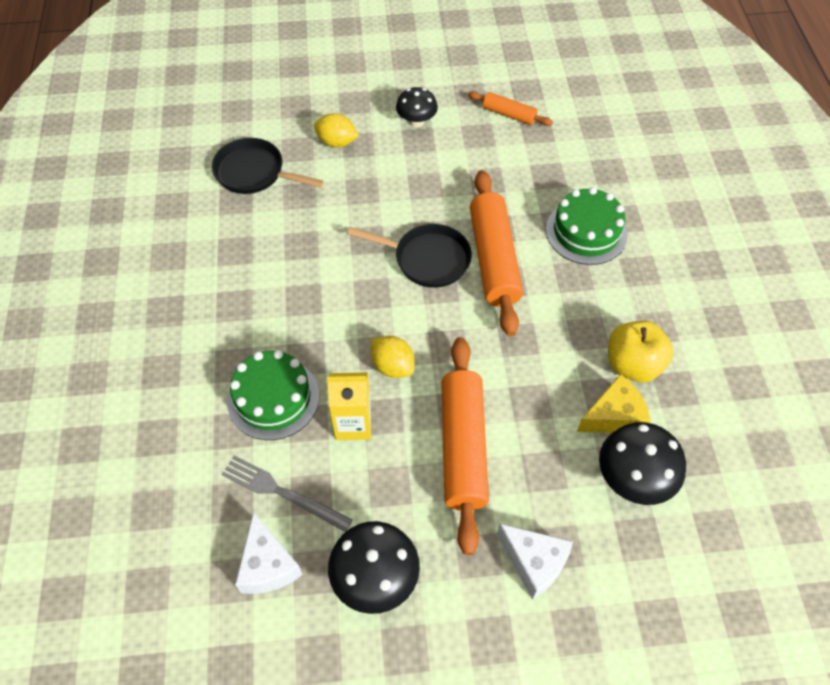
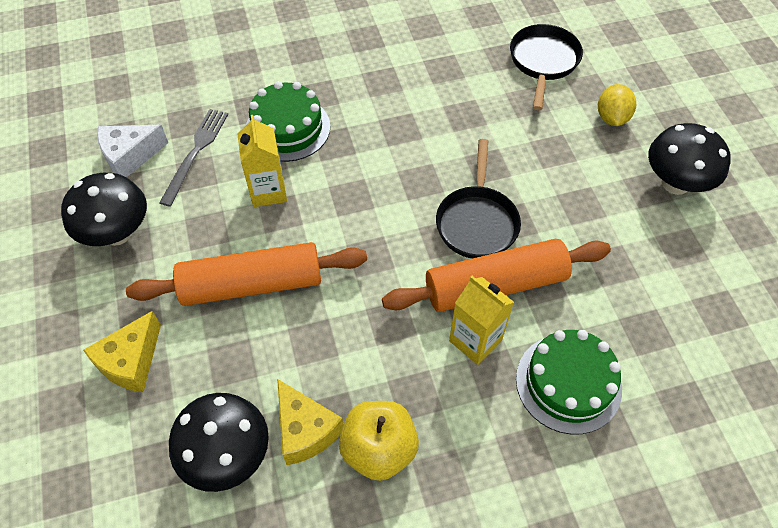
camera: 80 degrees right, 0 degrees up
(392, 366) = (336, 212): yellow lemon -> none
(416, 121) = (675, 183): black mushroom -> black mushroom, size x1.53
(509, 114) = (733, 276): orange rolling pin -> none
(534, 562) = (131, 362): white cheese -> yellow cheese
(543, 283) = (475, 340): none -> yellow carton

